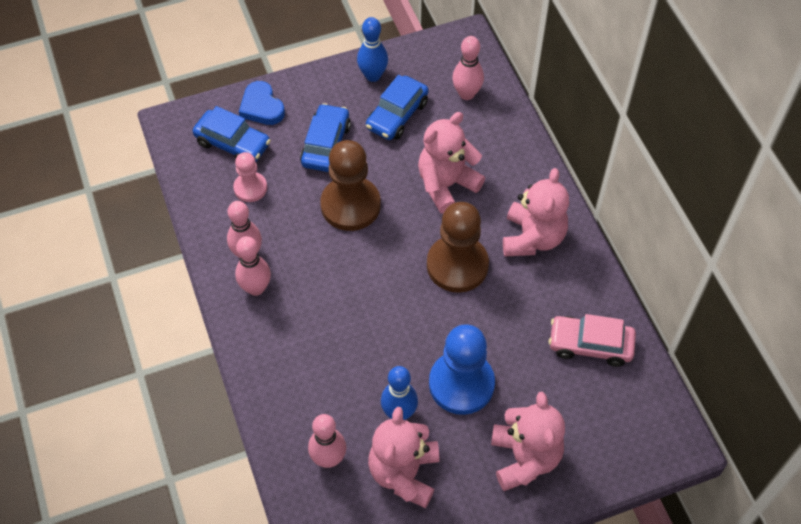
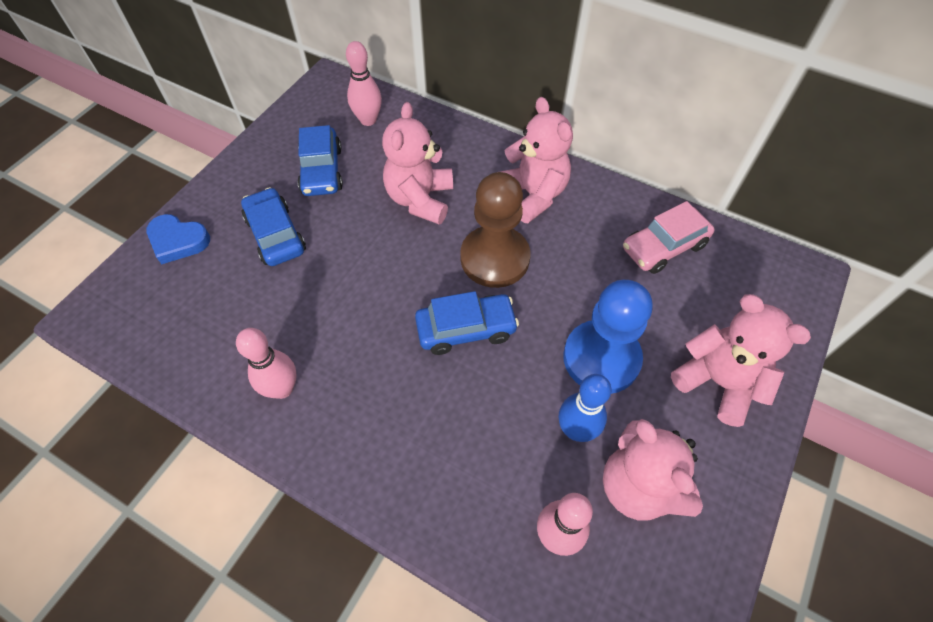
camera: 40 degrees left, 0 degrees up
(233, 144) = (174, 293): blue car -> blue car (466, 329)
(250, 188) = (230, 322): pink pawn -> none
(256, 288) = (322, 416): pink bowling pin -> none
(350, 205) = (348, 272): brown pawn -> none
(373, 76) = (269, 152): blue bowling pin -> none

